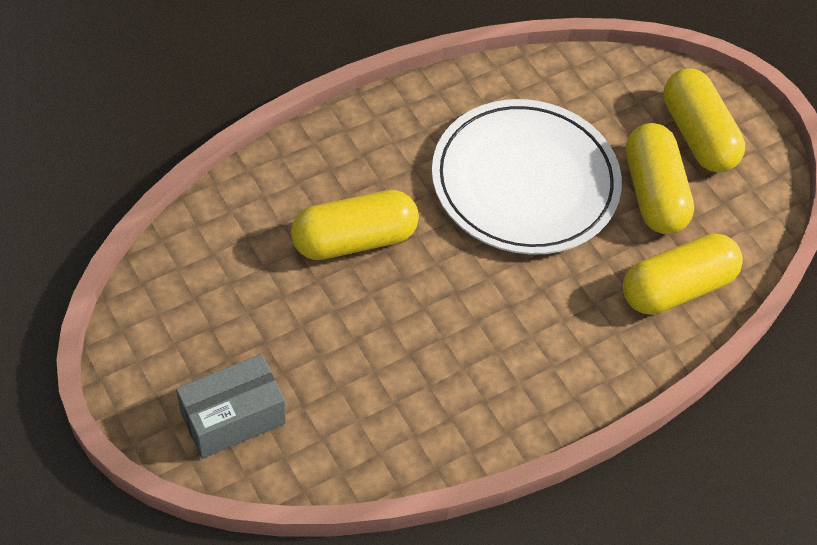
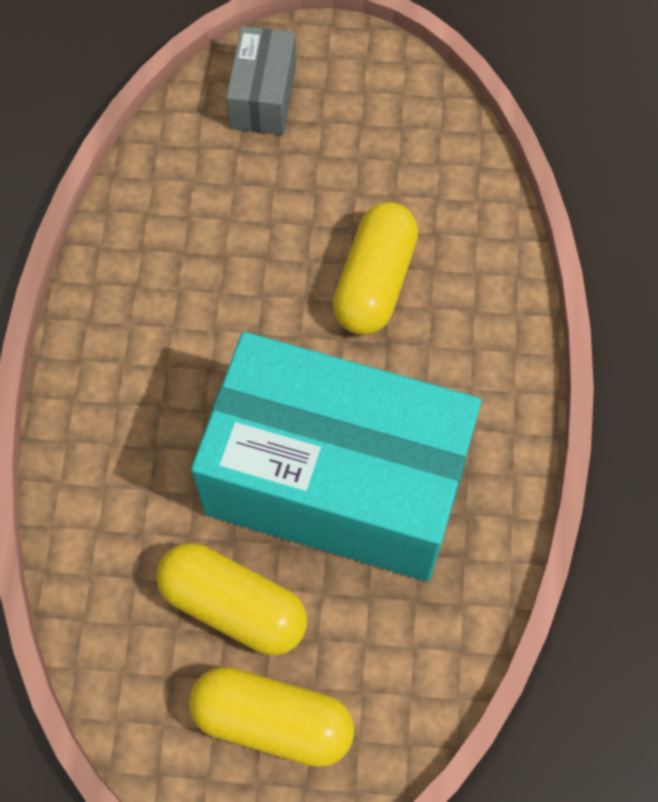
camera: 130 degrees right, 10 degrees up
(525, 182) = (337, 482): white plate -> turquoise box
(676, 288) = (112, 538): yellow capsule -> none

